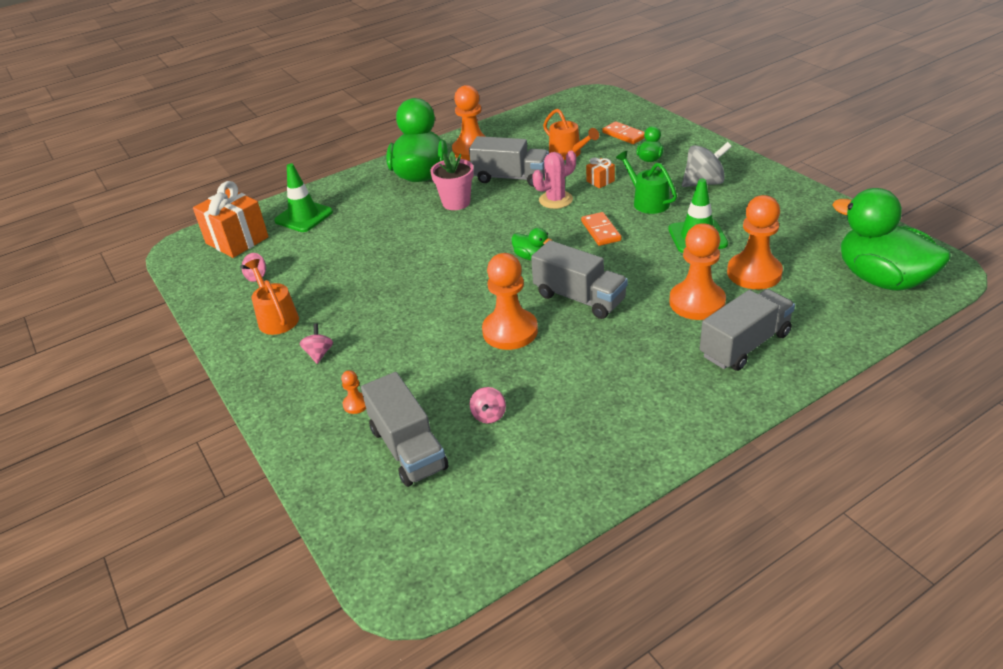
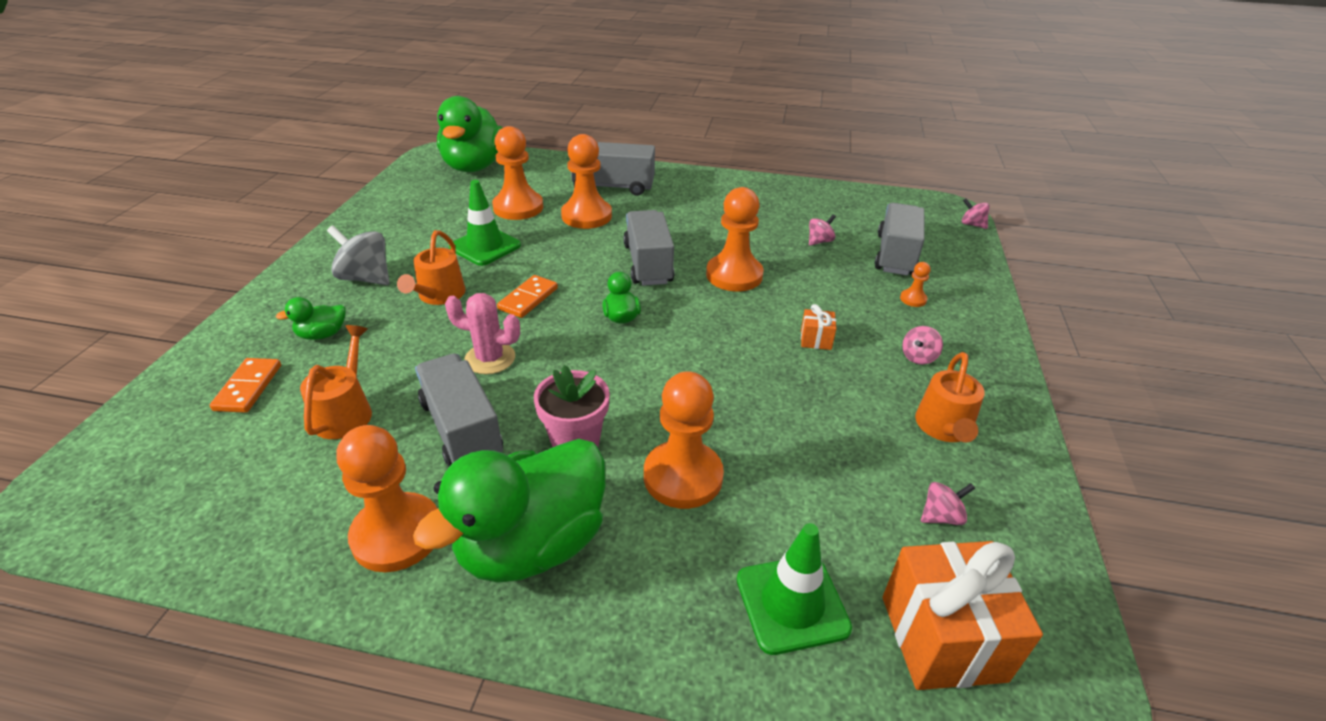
camera: 140 degrees left, 0 degrees up
(361, 568) = (972, 224): none -> pink spinning top
(391, 221) = (683, 477): none -> orange pawn
(600, 181) = (413, 347): orange gift -> orange gift (815, 340)
(647, 202) = (439, 295): green watering can -> orange watering can

